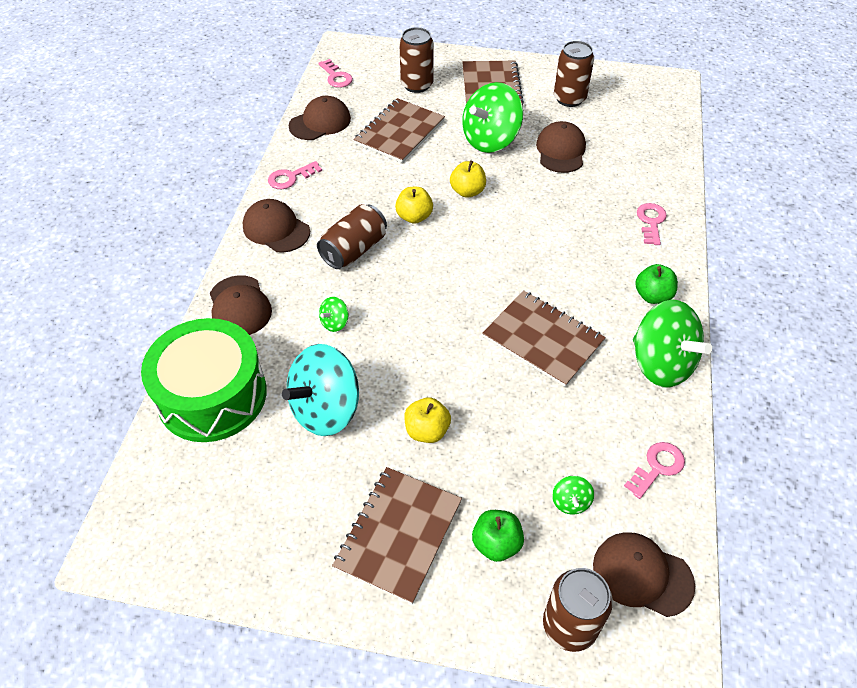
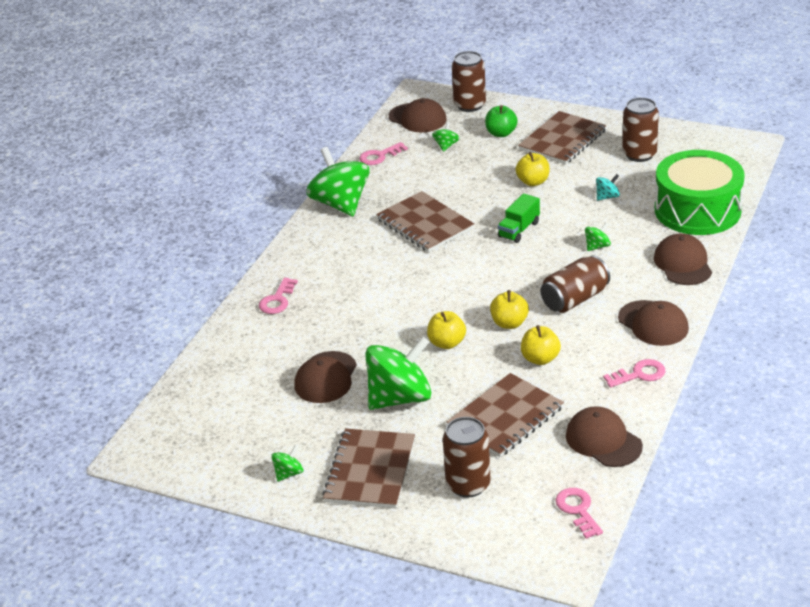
camera: 165 degrees left, 15 degrees down
(320, 122) = (603, 441): brown cap -> brown cap turned 75 degrees clockwise
(326, 409) = (607, 197): turquoise spinning top -> turquoise spinning top, size x0.43
(379, 184) = (540, 359): none -> yellow apple
(429, 340) = (519, 230): none -> green truck
(550, 80) = (288, 473): none -> green spinning top
(569, 99) = (279, 443): brown can -> brown can (639, 154)
(652, 296) = (317, 245): green apple -> none

